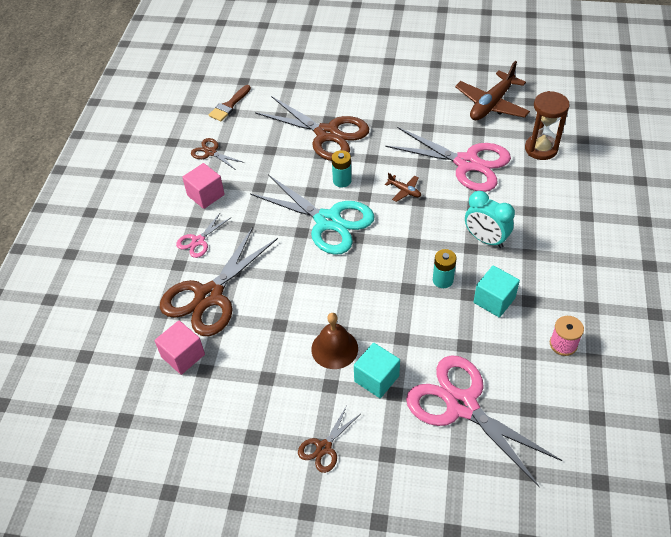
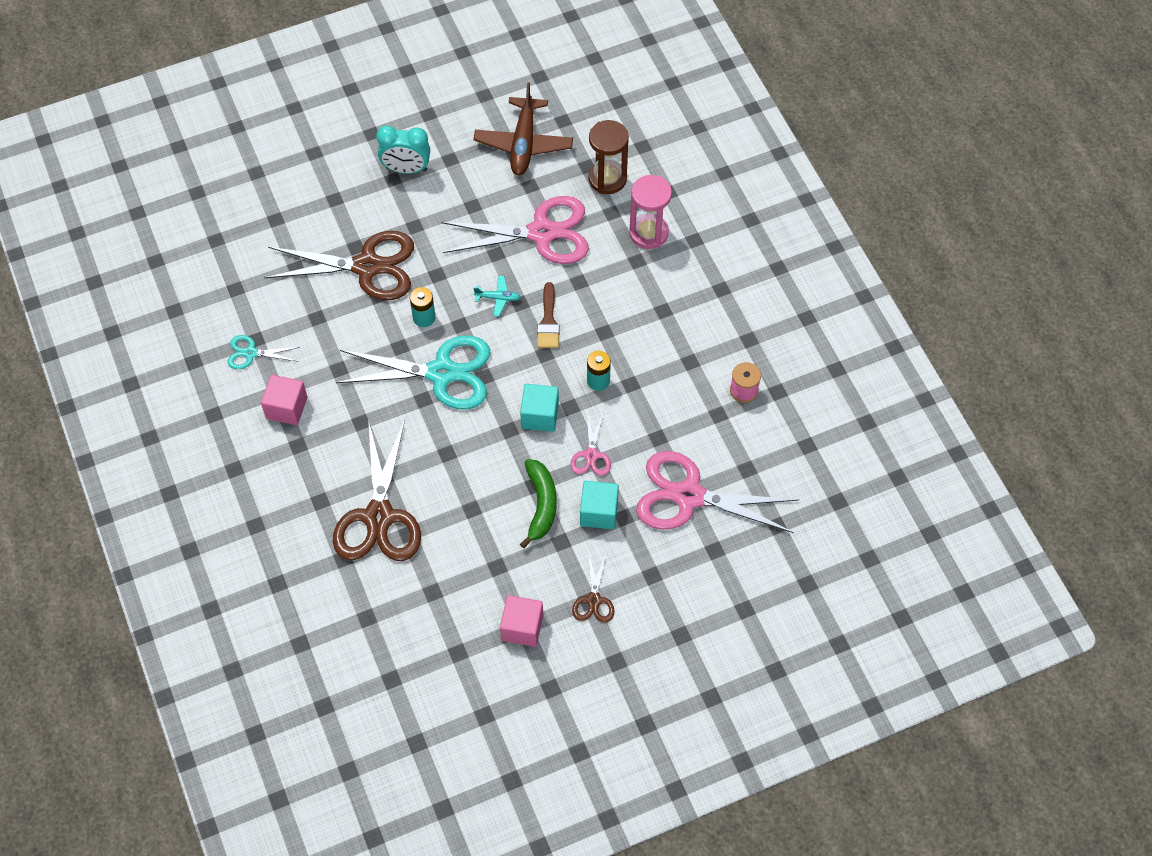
camera: 35 degrees left, 10 degrees up
(183, 356) = (400, 590): pink cube -> pink cube (522, 627)
(198, 241) = (320, 465): pink scissors -> pink scissors (591, 455)
(210, 152) = (250, 353): brown scissors -> turquoise scissors
(229, 106) = (224, 282): brown brush -> brown brush (548, 321)
(334, 348) = (541, 504): brown bell -> green banana
(404, 191) = (498, 298): brown plane -> turquoise plane
(485, 239) = (613, 315): turquoise clock -> turquoise clock (406, 169)
(494, 300) = (658, 377): turquoise cube -> turquoise cube (540, 415)
(551, 196) = (648, 233): none -> pink hourglass

